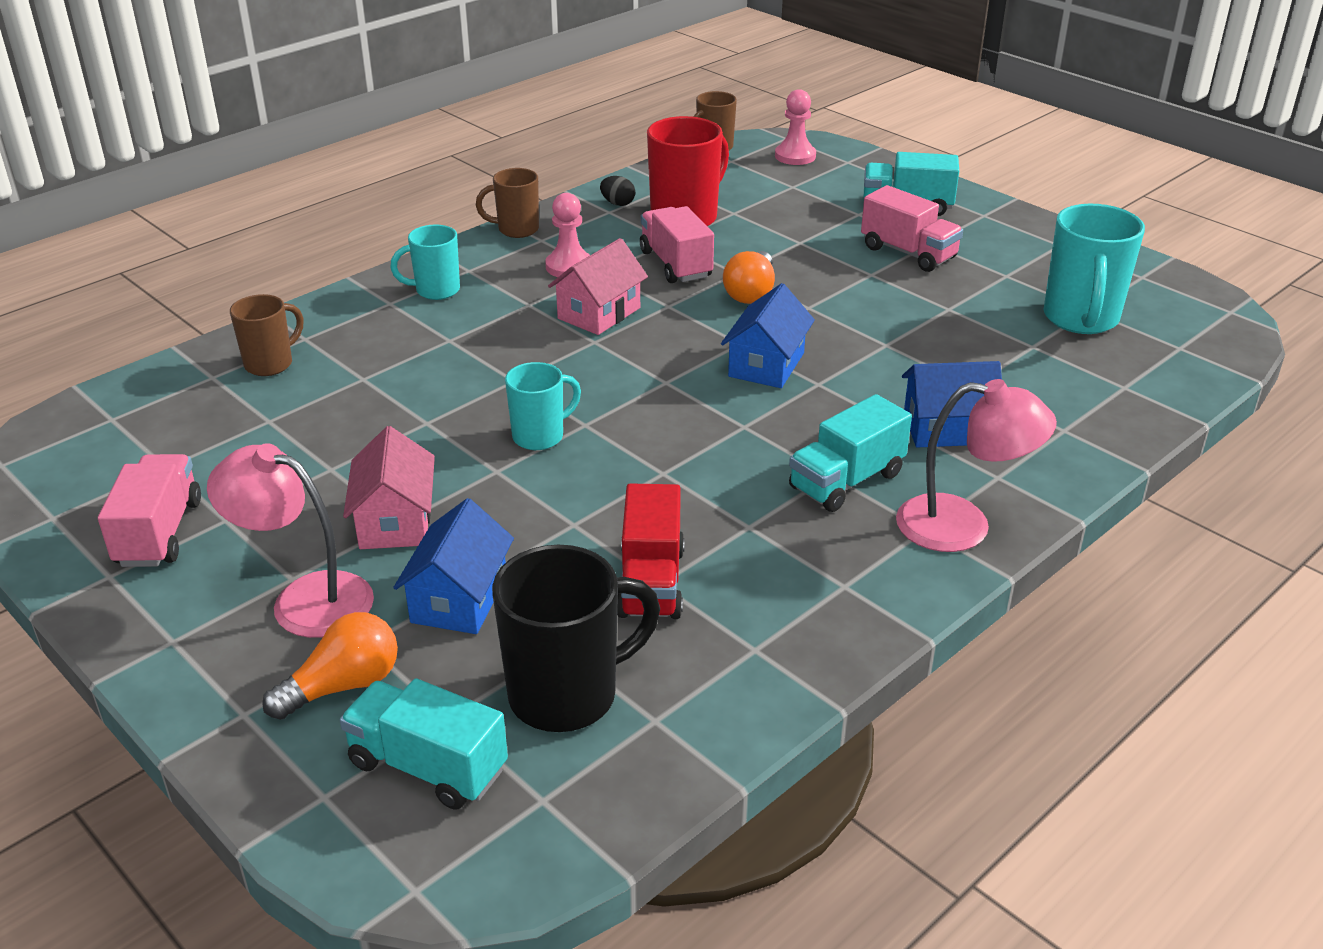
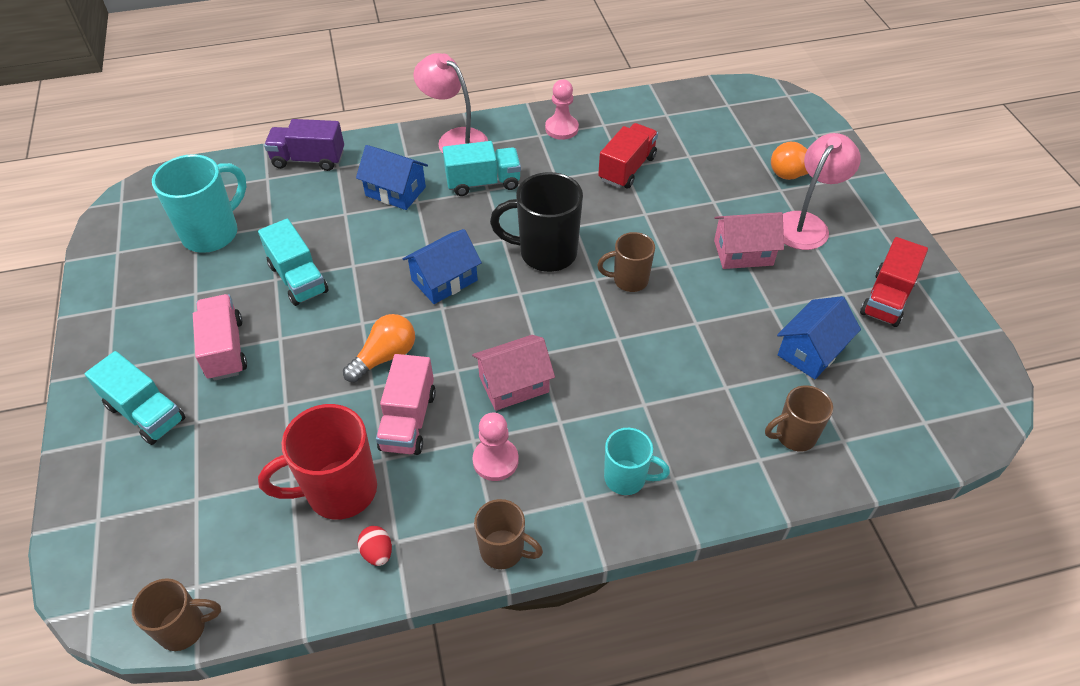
camera: 150 degrees left, 15 degrees up
(159, 533) = (886, 298): pink truck -> red truck
(305, 599) = (806, 224): pink lamp -> pink lamp turned 105 degrees counterclockwise
(395, 521) = (743, 253): pink house -> pink house turned 60 degrees clockwise
(428, 766) = (769, 130): turquoise truck -> turquoise truck (298, 278)
(459, 599) = (726, 194): blue house -> blue house (811, 351)
(540, 436) = (629, 280): turquoise mug -> brown mug
(567, 695) = (697, 135): black mug -> black mug (545, 253)
(617, 203) = (377, 552): black egg -> red egg
(795, 156) = (129, 559): pink pawn -> pink pawn (561, 128)
(1114, 424) = (308, 159): none -> purple truck

